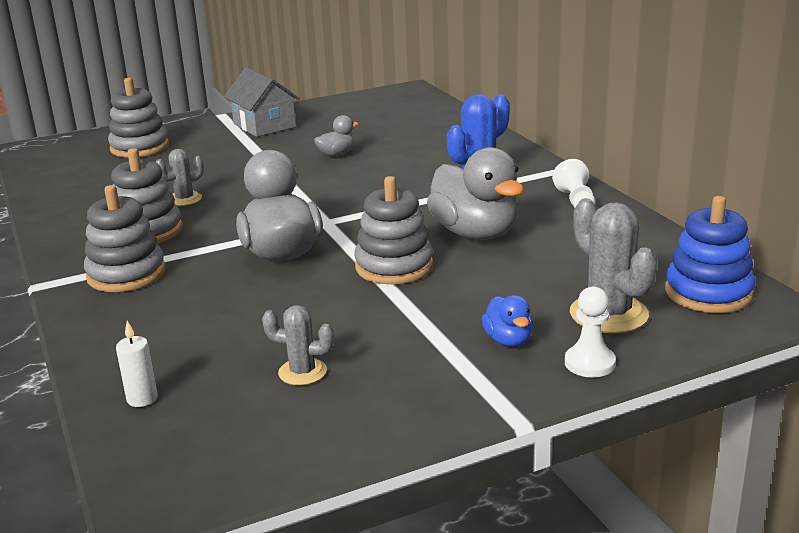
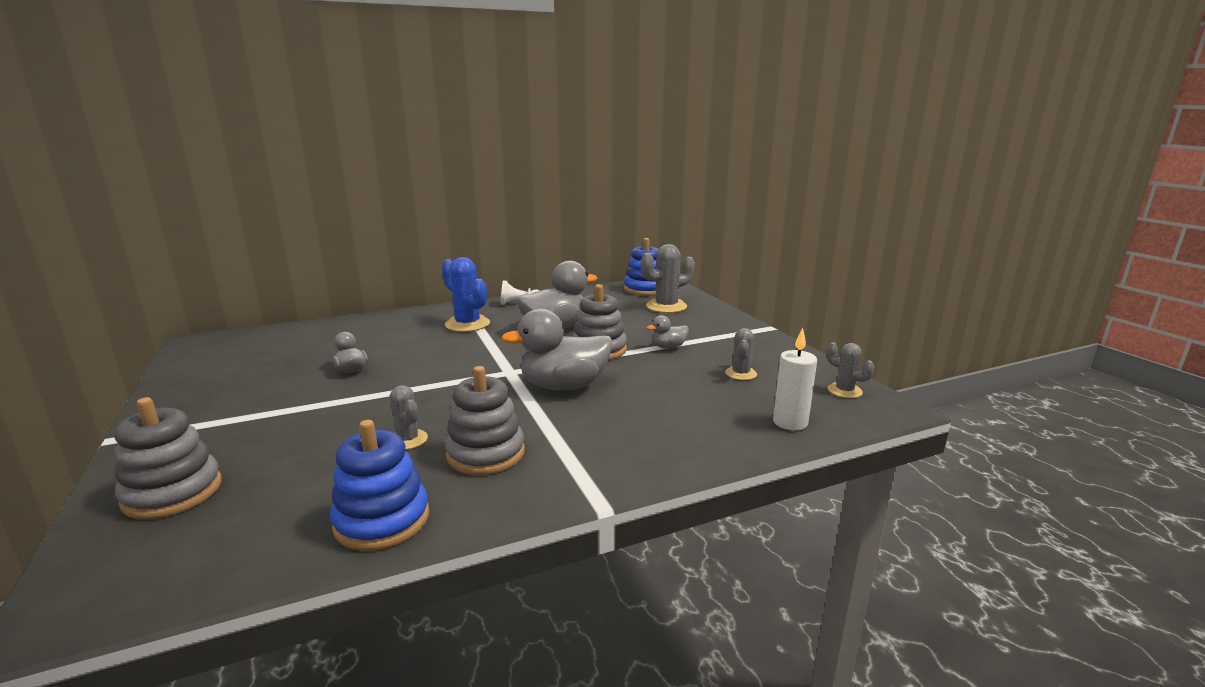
camera: 90 degrees left, 5 degrees down
(69, 210) = (382, 520): none -> blue stacking toy
(126, 274) = (586, 453): grey stacking toy -> none
(142, 399) = (790, 422): white candle -> white candle, size x1.52
(224, 464) = (844, 391): none -> grey cactus
(264, 125) = (204, 408): grey house -> none
(406, 316) = (668, 347): none -> grey duck
(508, 340) = (695, 326): blue duck -> none
(589, 363) = (715, 313): white pawn -> none

